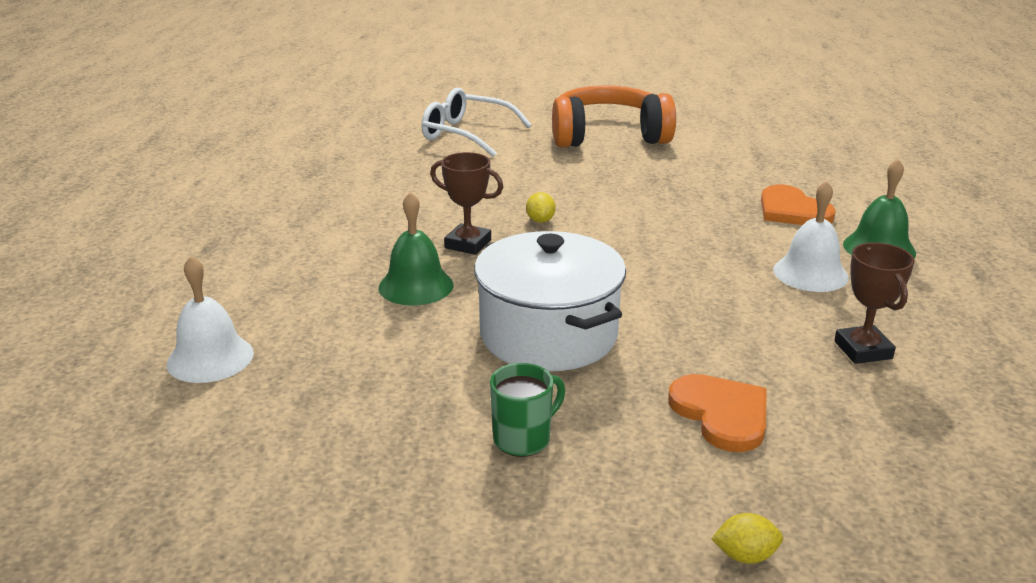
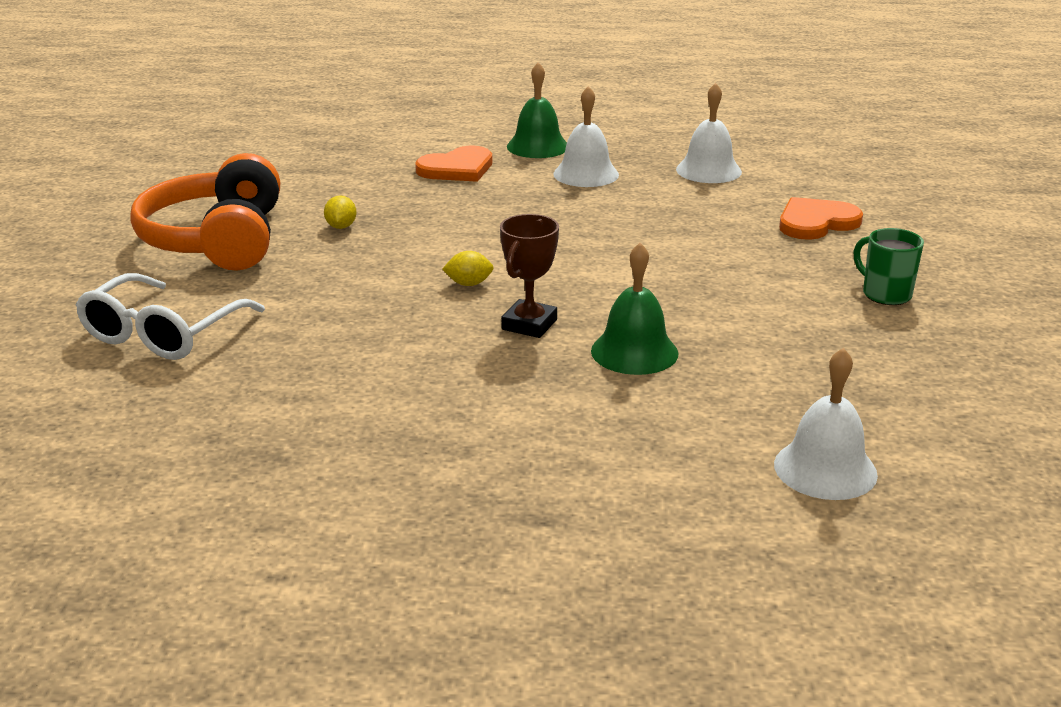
camera: 90 degrees left, 0 degrees up
(548, 334) = (719, 282): white pot -> none
(745, 556) = (970, 227): yellow lemon -> yellow lemon (341, 227)
(863, 350) = (708, 170): brown trophy -> white bell

